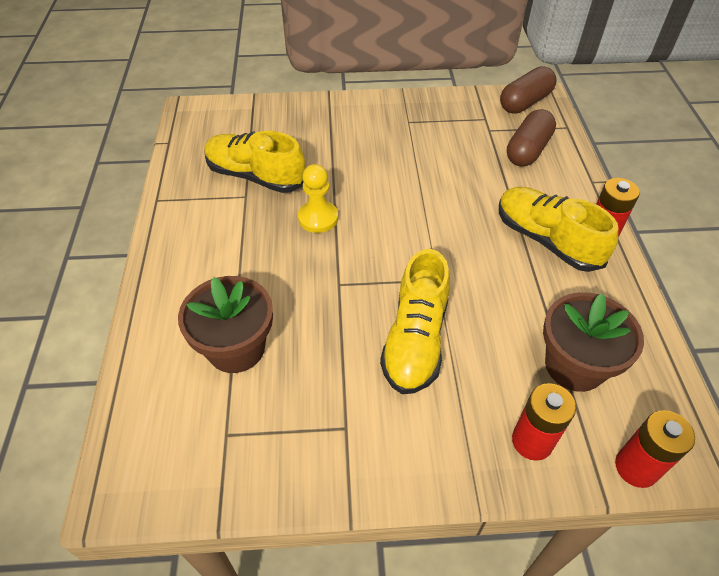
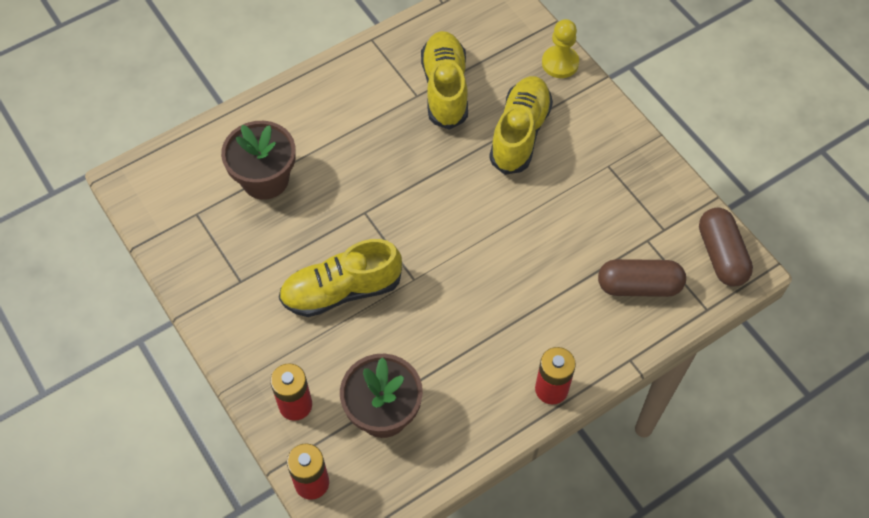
camera: 60 degrees right, 10 degrees up
(318, 218) = (426, 160): yellow pawn -> yellow pawn (560, 63)
(525, 102) = (721, 255): brown capsule -> brown capsule turned 60 degrees clockwise
(546, 240) = (516, 346): yellow shoe -> yellow shoe (520, 133)

